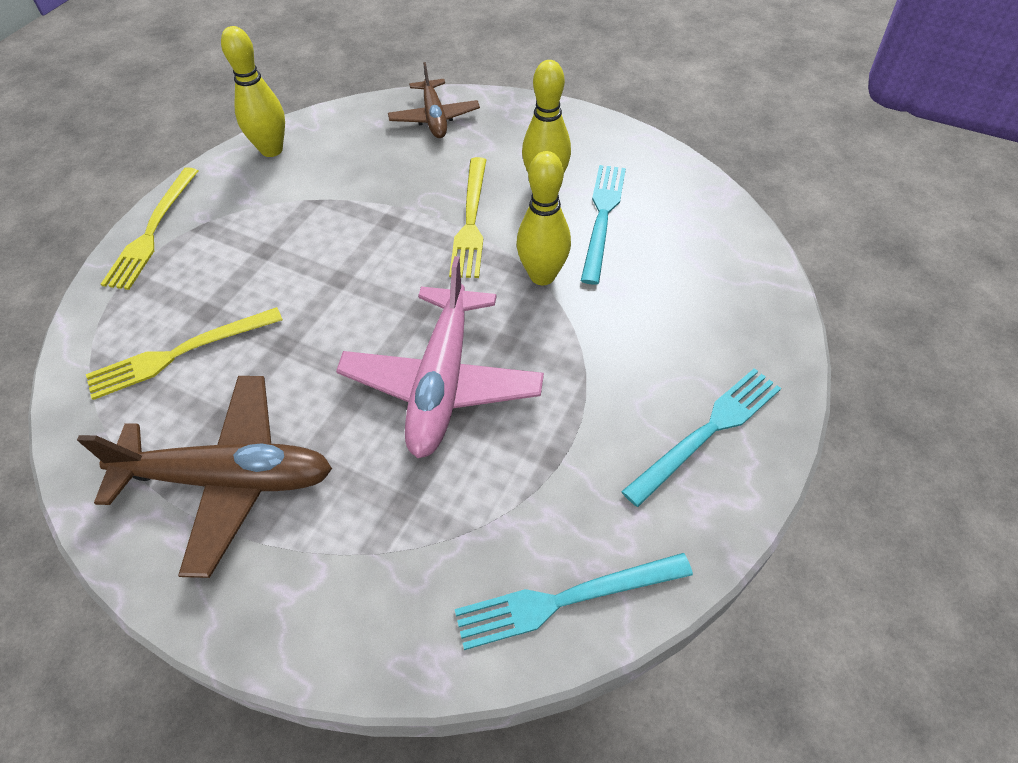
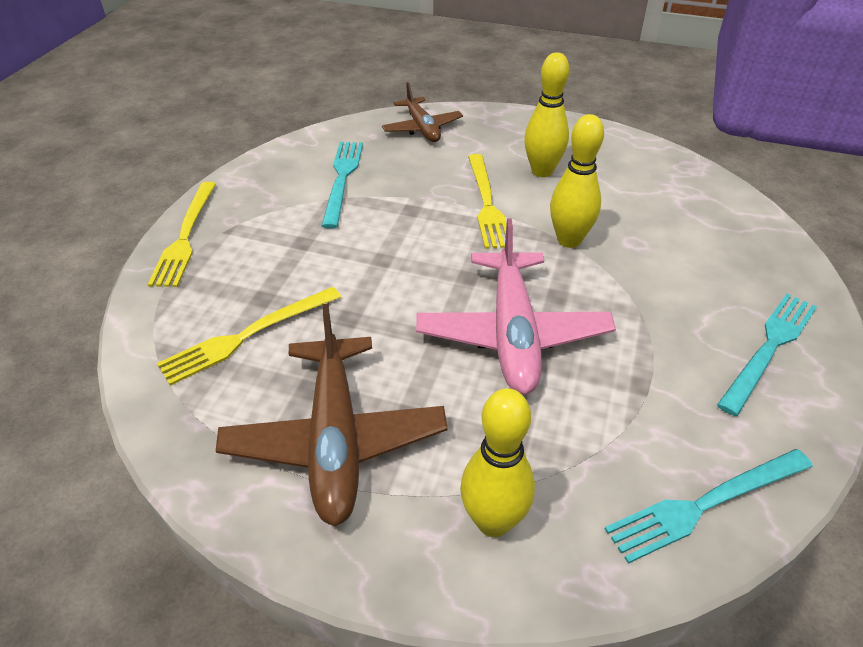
camera: 10 degrees left, 10 degrees down
(229, 479) = (335, 440): brown plane -> brown plane turned 90 degrees clockwise
(271, 150) = (280, 163): yellow bowling pin -> yellow bowling pin (493, 521)
(602, 217) = (602, 191): turquoise fork -> turquoise fork (342, 179)

